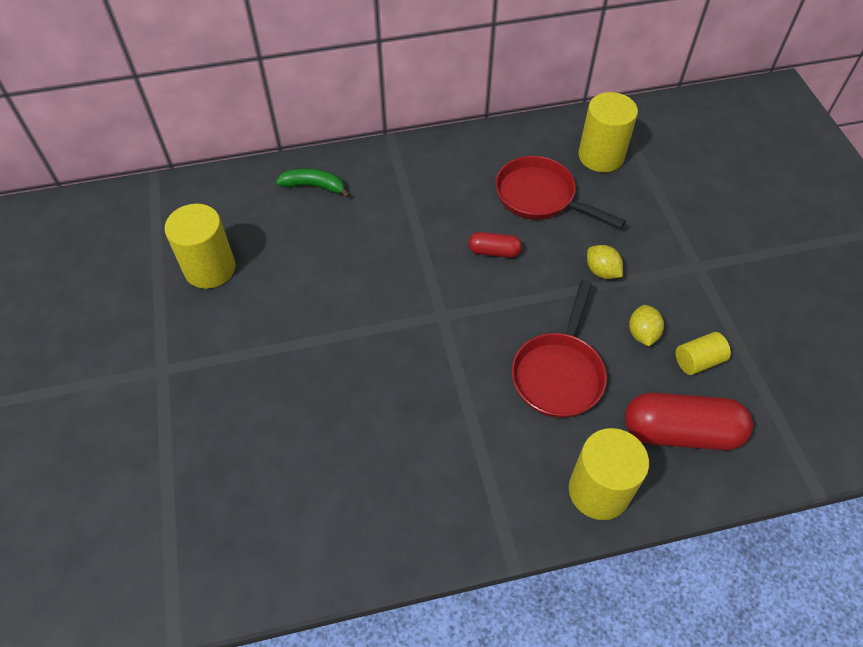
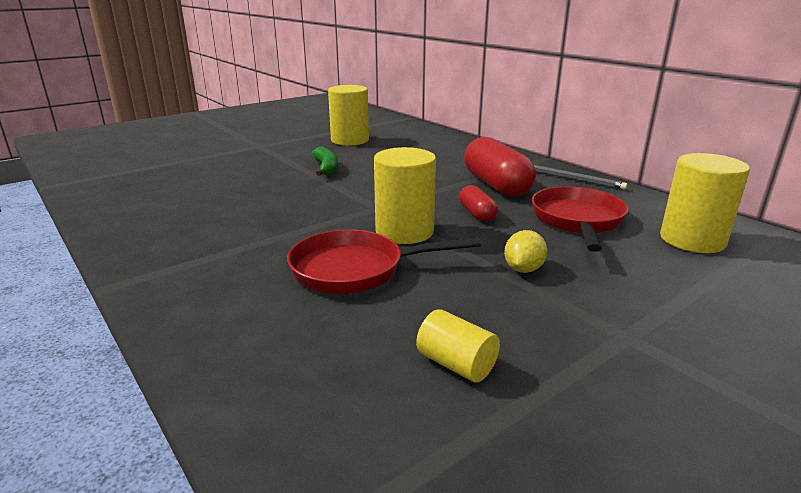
camera: 65 degrees right, 30 degrees down
(314, 186) = (457, 149): green banana -> green banana (326, 168)
(456, 148) = (574, 179): none -> grey pencil
(599, 491) = (207, 321): yellow cylinder -> yellow cylinder (404, 232)
(642, 334) = (459, 311): yellow lemon -> none
(680, 432) = (322, 369): red capsule -> red capsule (496, 185)

